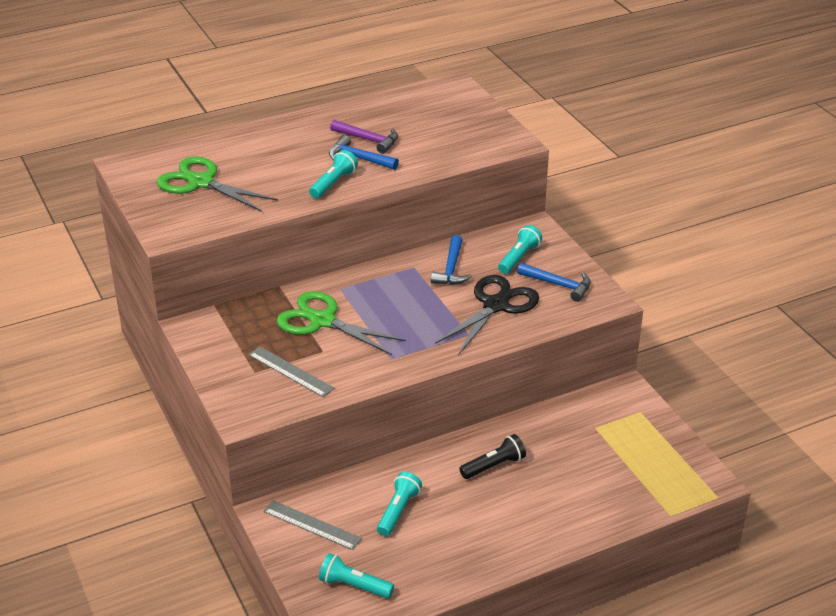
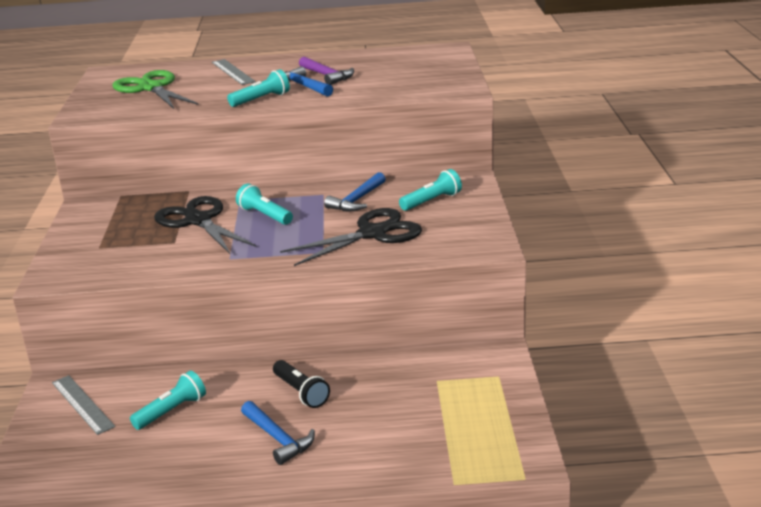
camera: 25 degrees right, 10 degrees down
(290, 371) = (129, 253): grey ruler -> grey ruler (233, 72)
(322, 321) = (198, 221): green scissors -> black scissors
(354, 586) = (67, 467): turquoise flashlight -> turquoise flashlight (265, 215)
(494, 466) = (301, 392): black flashlight -> black flashlight turned 60 degrees clockwise
(558, 285) = (452, 227): blue hammer -> blue hammer (278, 438)

